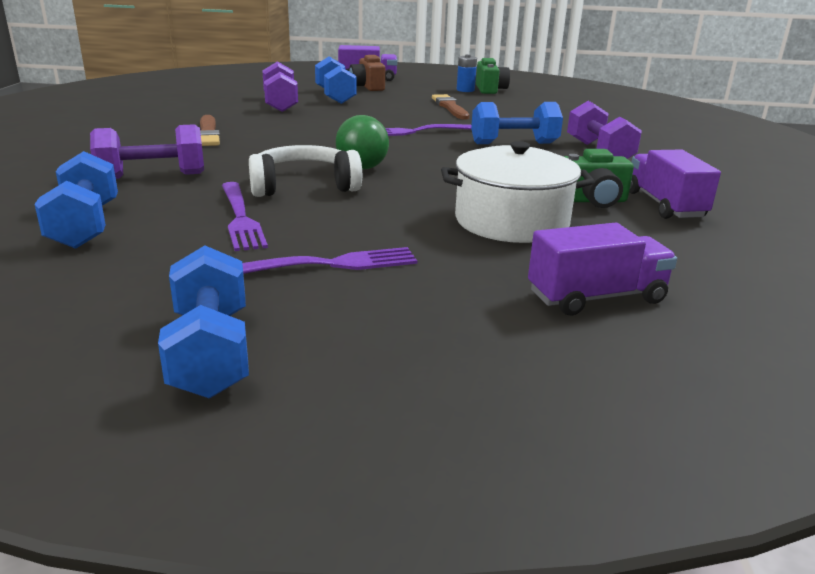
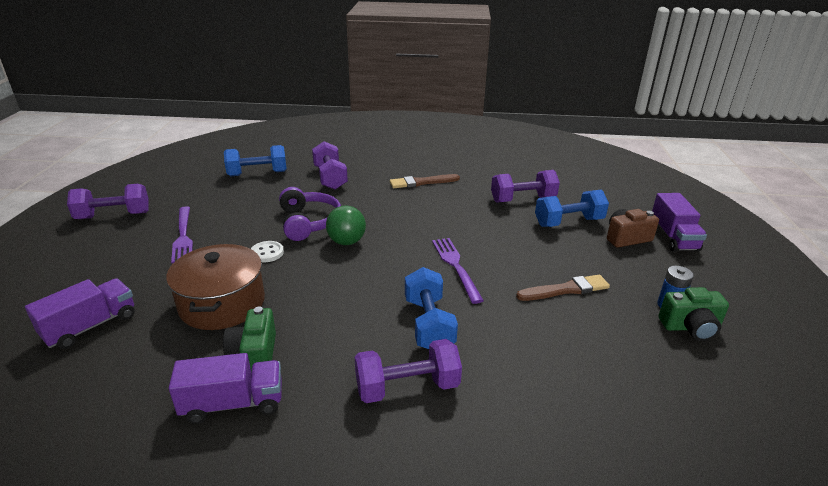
camera: 90 degrees right, 5 degrees up
(211, 353) = (113, 215): blue dumbbell -> purple dumbbell
(241, 218) = (257, 208): purple fork -> none
(303, 186) = (309, 222): white headphones -> purple headphones
(387, 205) = (267, 253): none -> white button
(511, 221) = (222, 303): white pot -> brown pot
(596, 297) = (90, 326): purple truck -> purple truck turned 120 degrees counterclockwise

